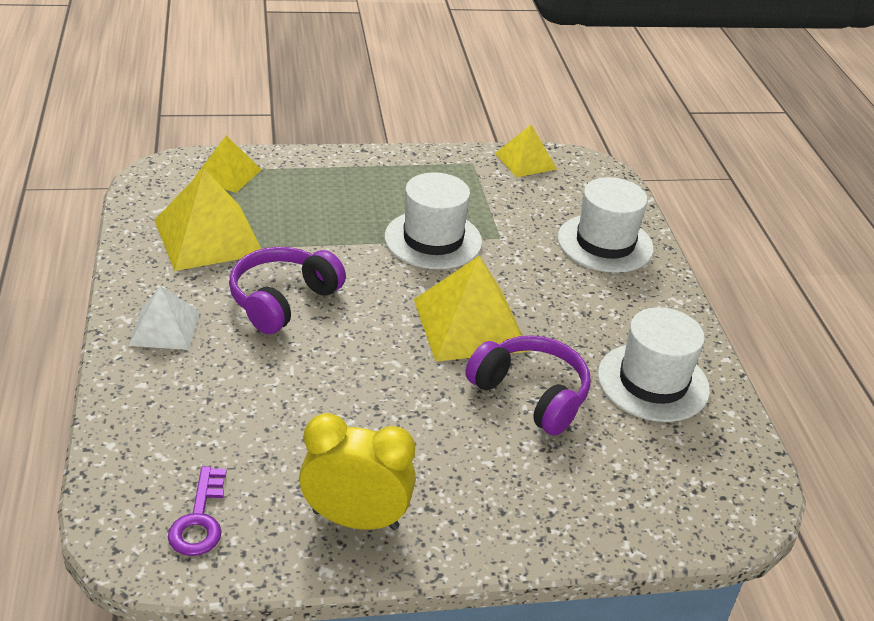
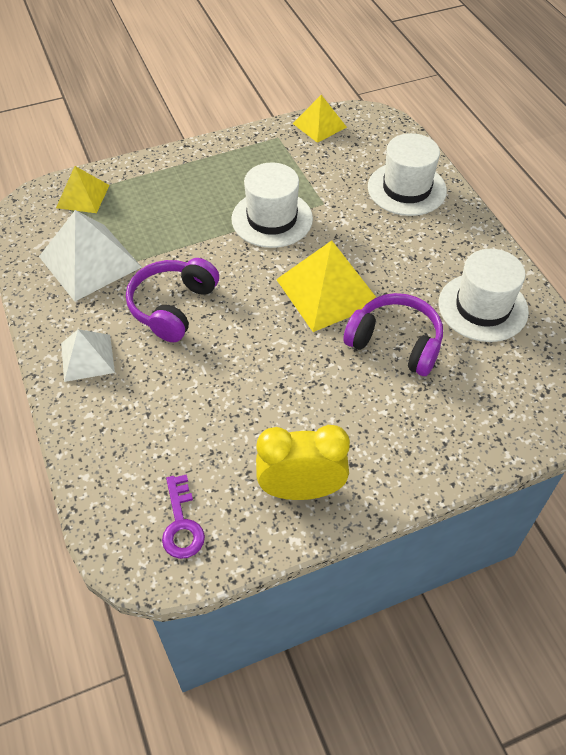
camera: 10 degrees left, 15 degrees up
(208, 237) = (89, 261): yellow pyramid -> white pyramid

